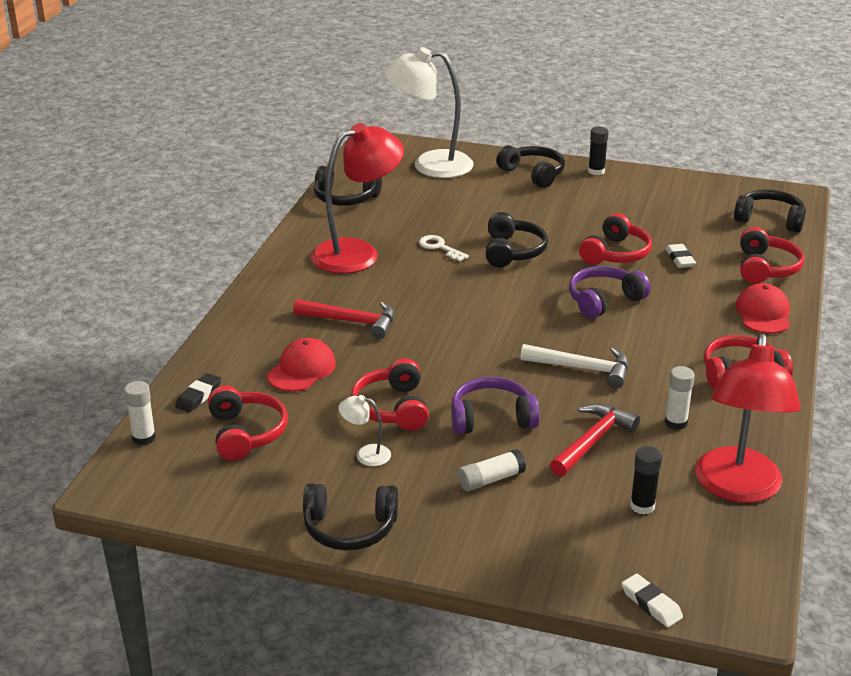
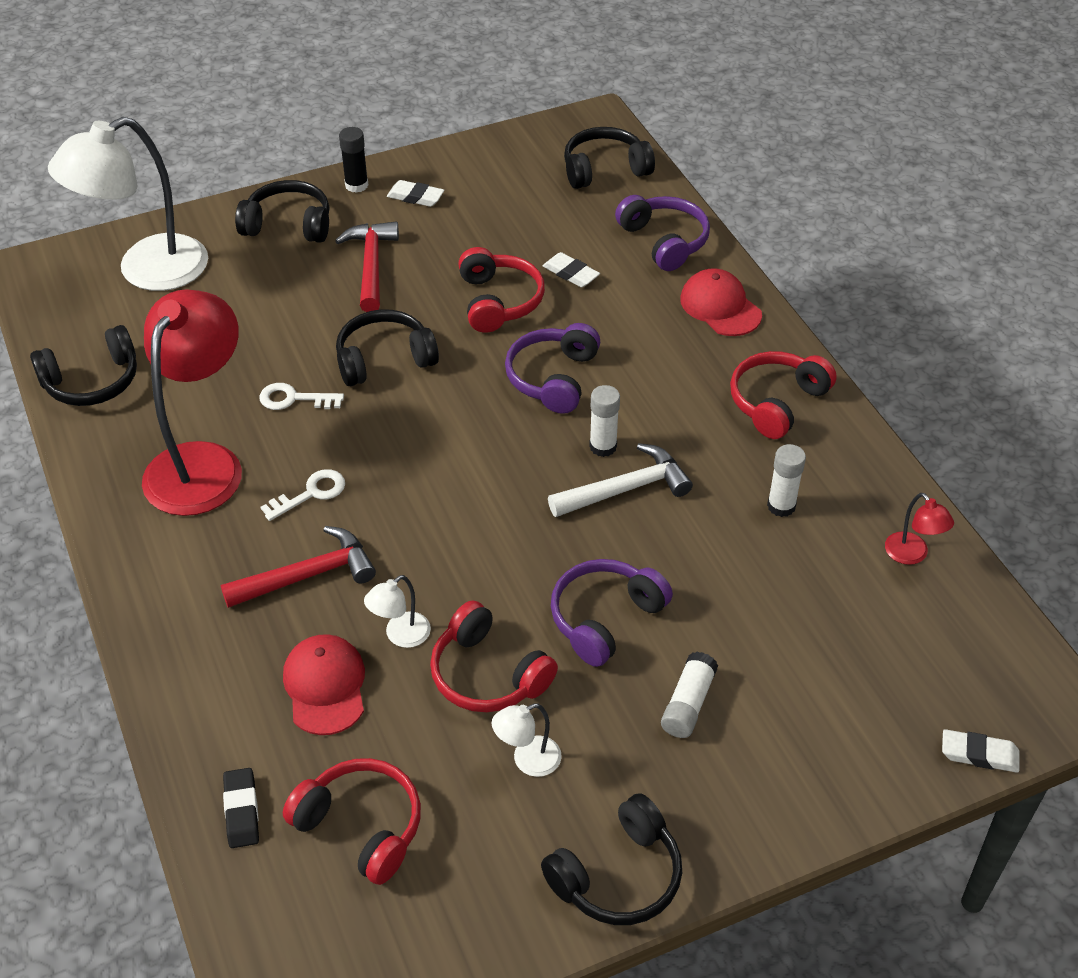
camera: 40 degrees left, 15 degrees up
(144, 438) = (243, 923): white glue stick -> white glue stick (603, 446)
(367, 369) = (400, 636): none -> white lamp
(397, 289) = (311, 493): none -> white key
(512, 251) = (384, 359): black headphones -> black headphones turned 75 degrees counterclockwise
(592, 441) = (731, 582): red hammer -> red hammer (371, 265)
(626, 189) = (415, 197): none -> white eraser
(642, 506) = (856, 636): black glue stick -> none
(737, 488) = (912, 555): red lamp -> red lamp, size x0.41
(765, 268) = (664, 241): red headphones -> purple headphones

